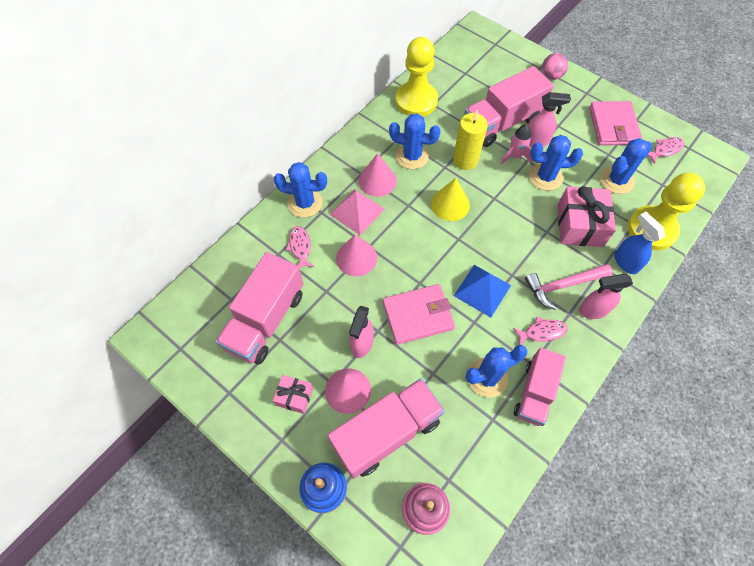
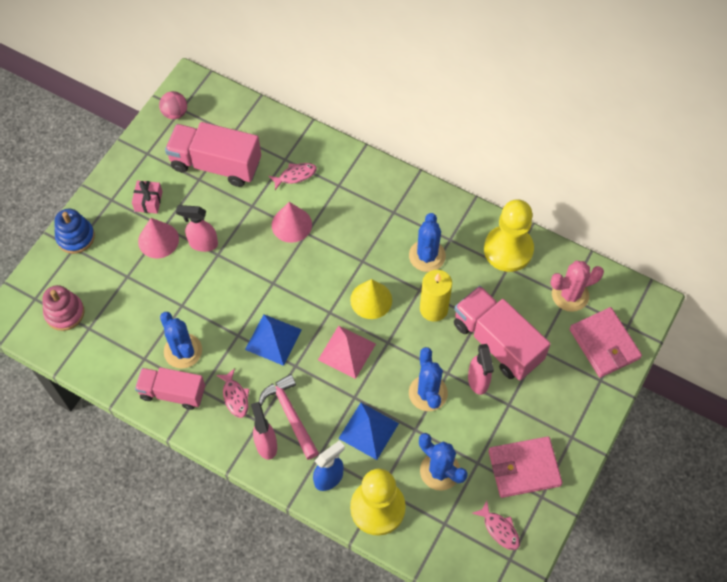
camera: 80 degrees right, 0 degrees up
(305, 203) = (346, 169): blue cactus -> none
(357, 211) = (345, 216): pink pyramid -> pink pyramid (346, 351)
(377, 180) = (387, 228): pink cone -> none
(386, 432) = (124, 276): pink truck -> none
(418, 315) = (237, 285): pink wallet -> pink wallet (604, 344)
(464, 71) = (570, 295): none -> pink cactus
(515, 156) = (451, 359): pink rocket -> none
(551, 76) = (589, 394): pink ball -> pink ball (175, 113)
(580, 225) = (368, 431): pink gift -> blue pyramid

